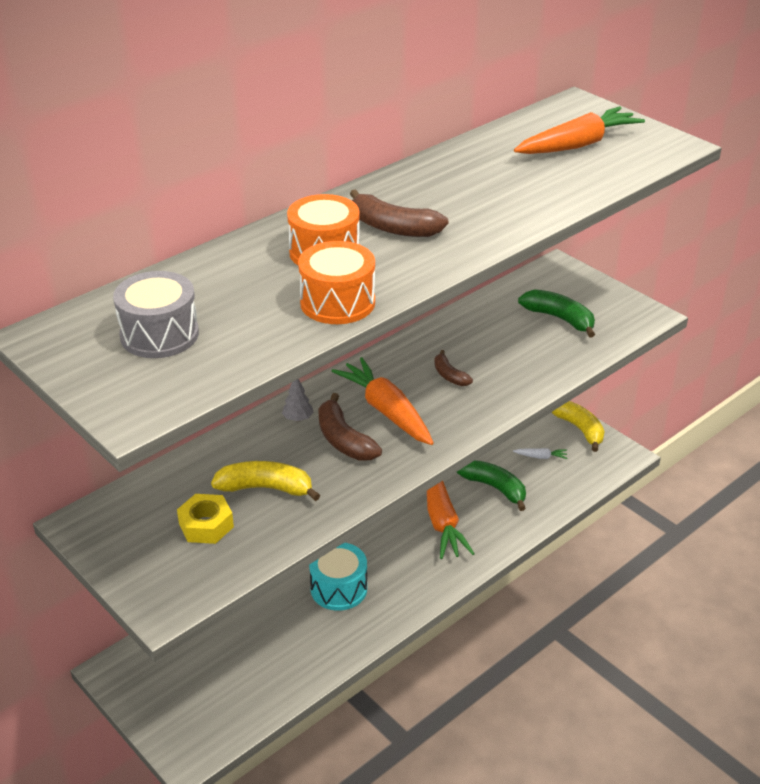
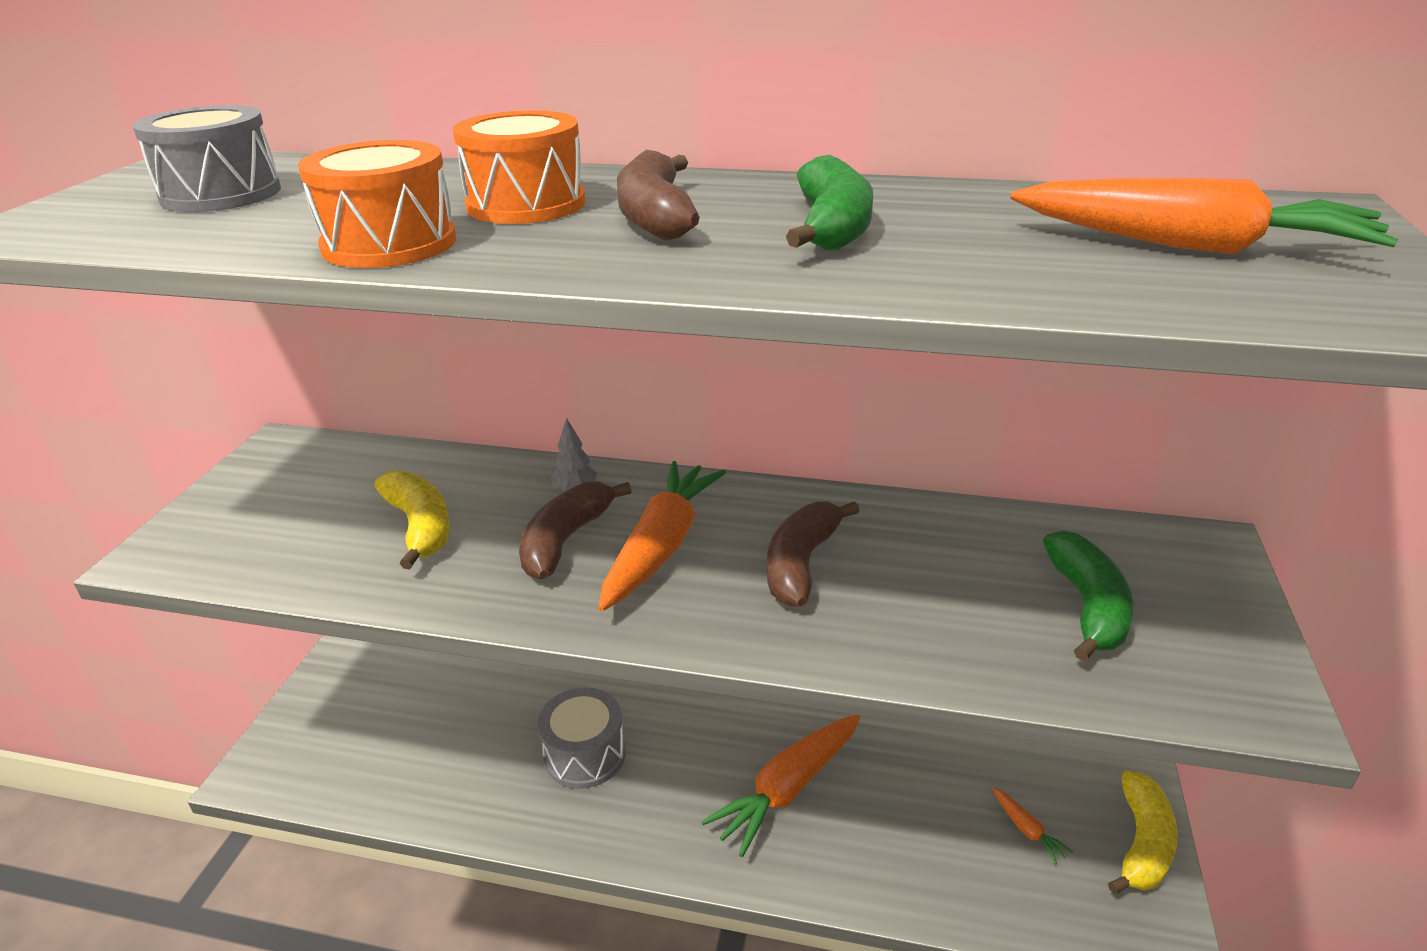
camera: 55 degrees right, 5 degrees down
(206, 525) = (321, 517): yellow nut -> none
(339, 588) = (585, 754): turquoise drum -> grey drum
(449, 375) = (801, 564): brown banana -> brown banana, size x1.66
(494, 488) = (906, 810): green banana -> green banana (832, 227)
(540, 457) = (1026, 829): white carrot -> orange carrot

